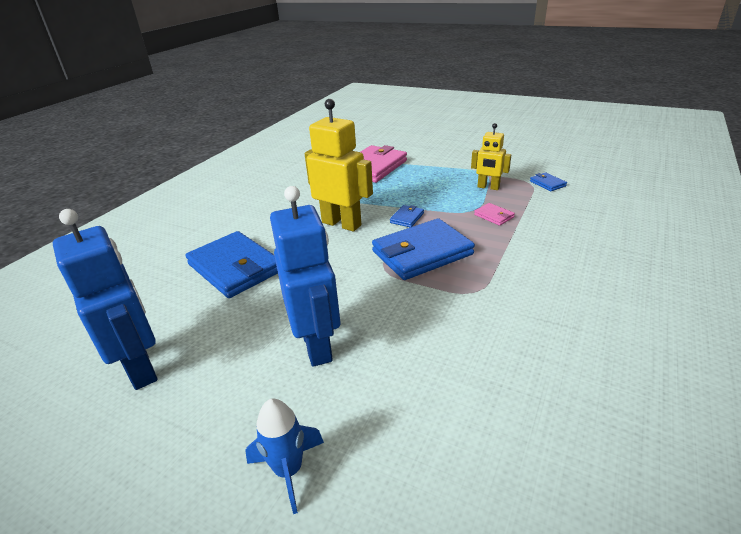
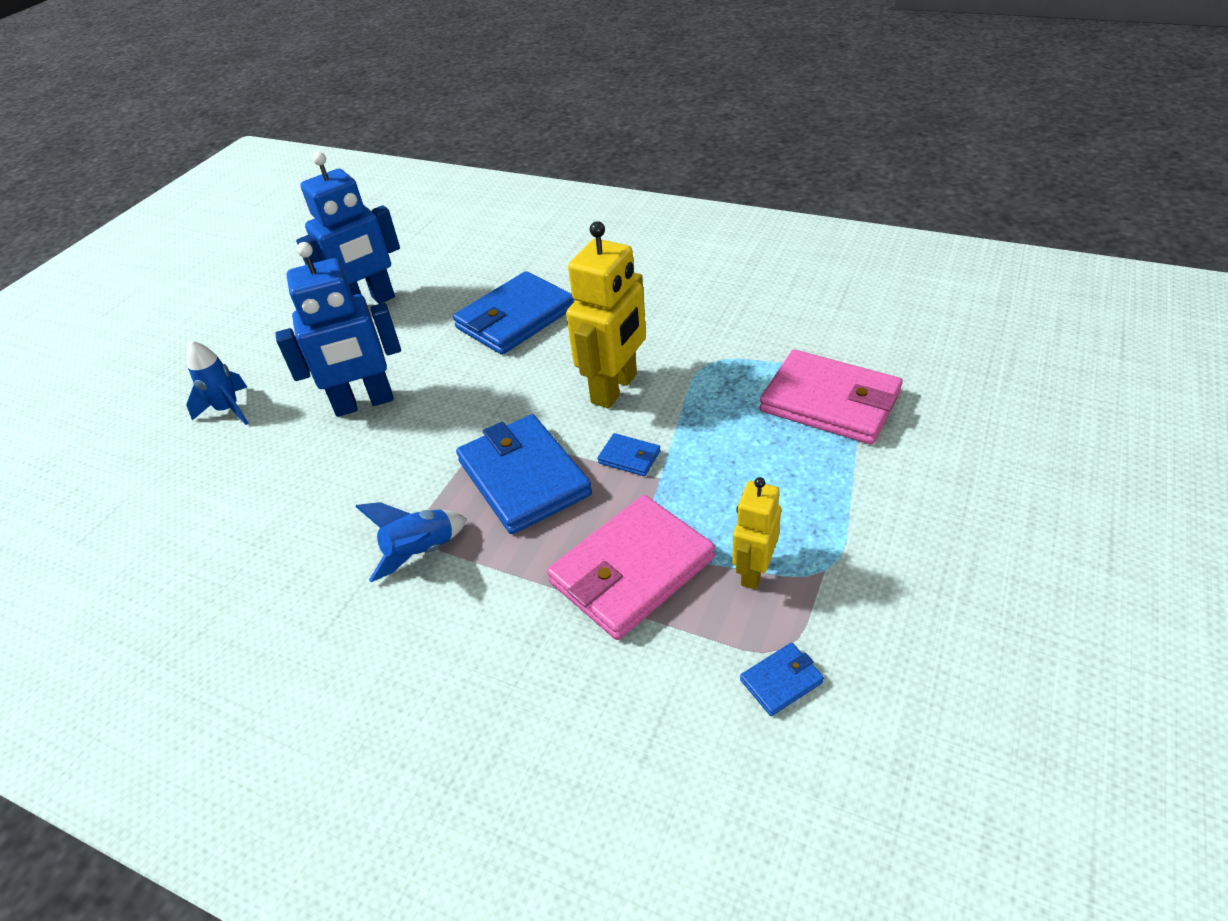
camera: 90 degrees right, 10 degrees up
(493, 290) = (421, 552): none -> blue rocket
(494, 216) = (632, 570): pink wallet -> pink wallet, size x2.32

